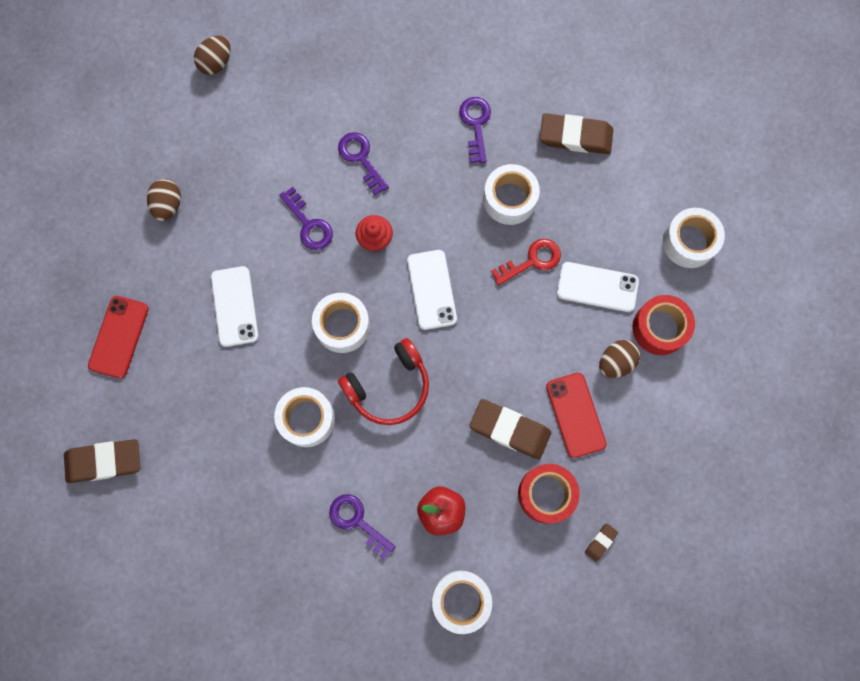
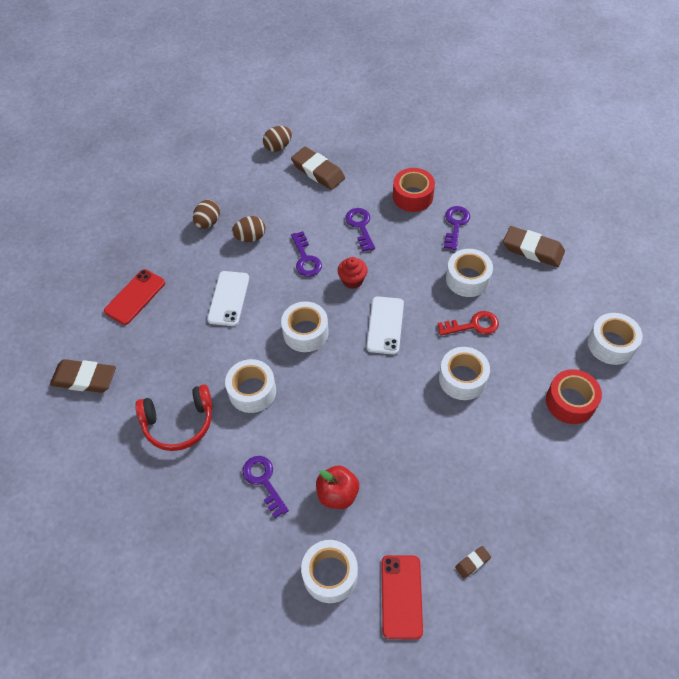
camera: 20 degrees right, 20 degrees down
(389, 387) = (327, 386): red headphones -> red headphones (179, 423)
(509, 430) = (417, 445): brown eraser -> brown eraser (318, 171)
(537, 333) = (462, 379): none -> white tape
(546, 494) = (434, 507): red tape -> red tape (412, 196)
(575, 415) = (478, 450): red phone -> red phone (401, 596)
(597, 287) = (523, 357): white phone -> none
(616, 362) = (525, 418): brown egg -> brown egg (250, 237)

